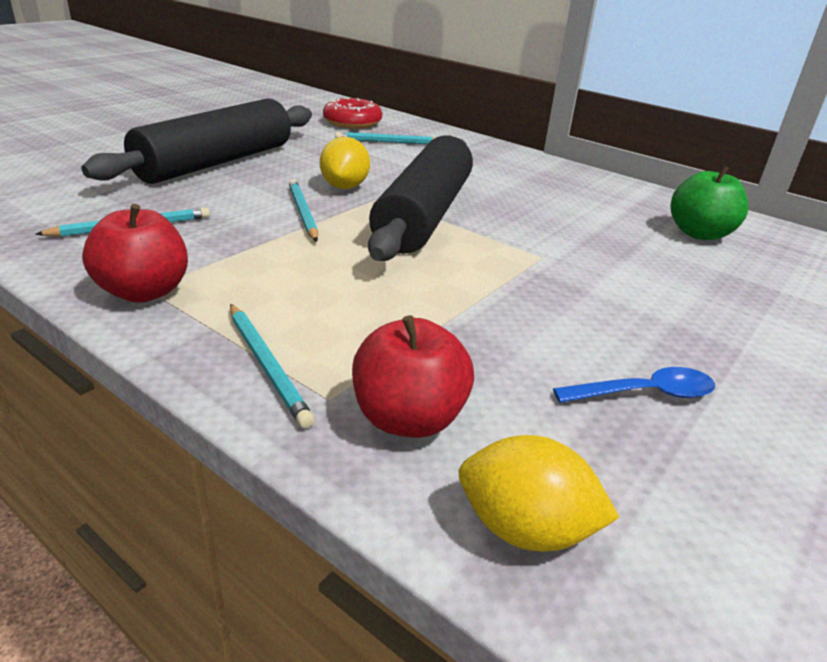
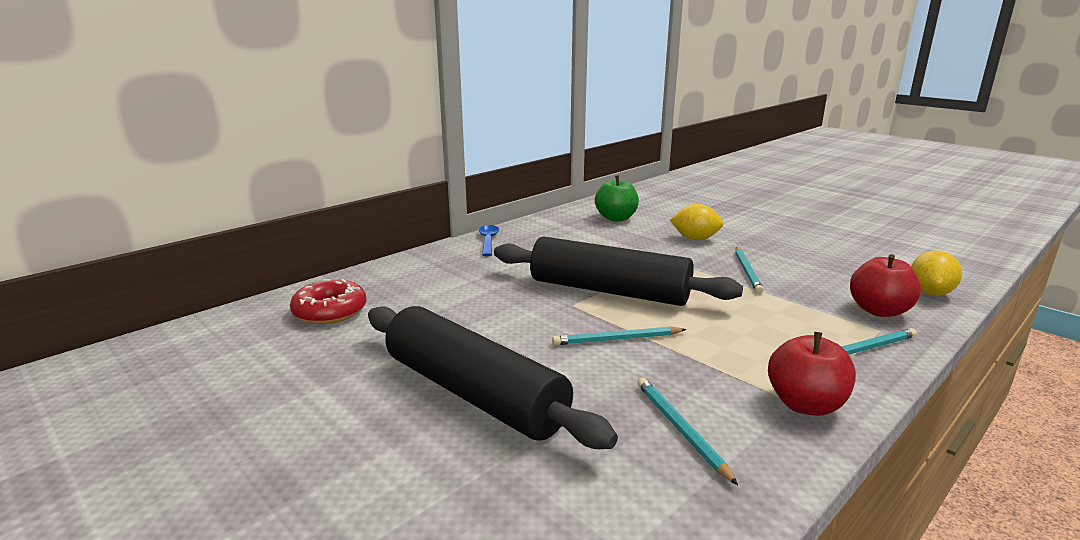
camera: 80 degrees left, 10 degrees down
(344, 187) = (548, 320): yellow lemon -> yellow lemon (695, 239)
(388, 142) = (412, 295): turquoise pencil -> turquoise pencil (747, 271)
(644, 394) = (811, 258): blue spoon -> blue spoon (488, 241)

